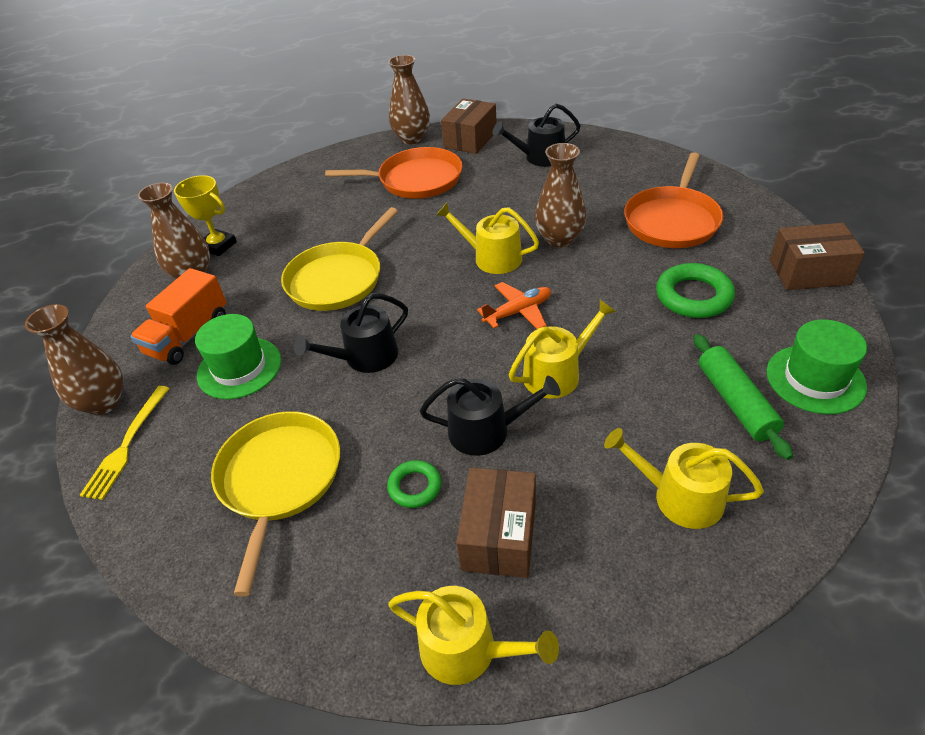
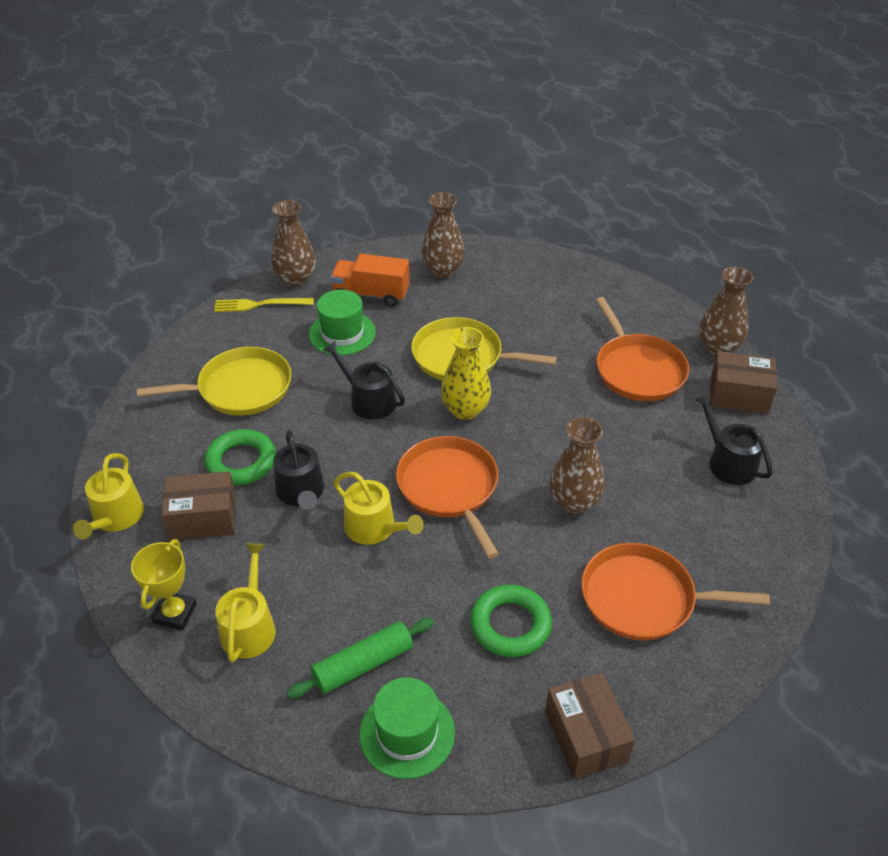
camera: 70 degrees right, 0 degrees up
(218, 246) = (485, 271): yellow trophy -> yellow trophy (175, 613)
(415, 287) = (465, 410): none -> yellow vase
(415, 487) = (241, 462): green ring -> green ring, size x1.71
(492, 257) = (525, 454): yellow watering can -> none
(518, 312) = (449, 488): orange plane -> orange pan

